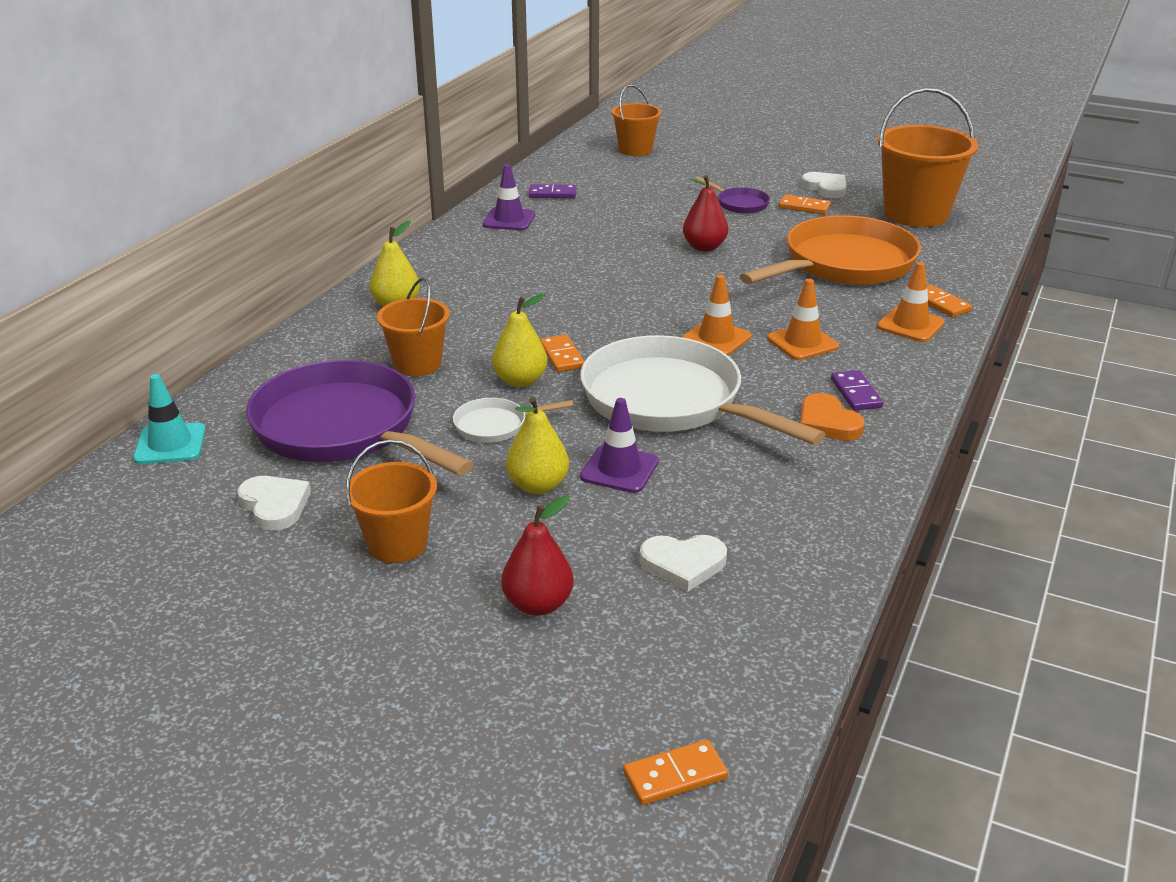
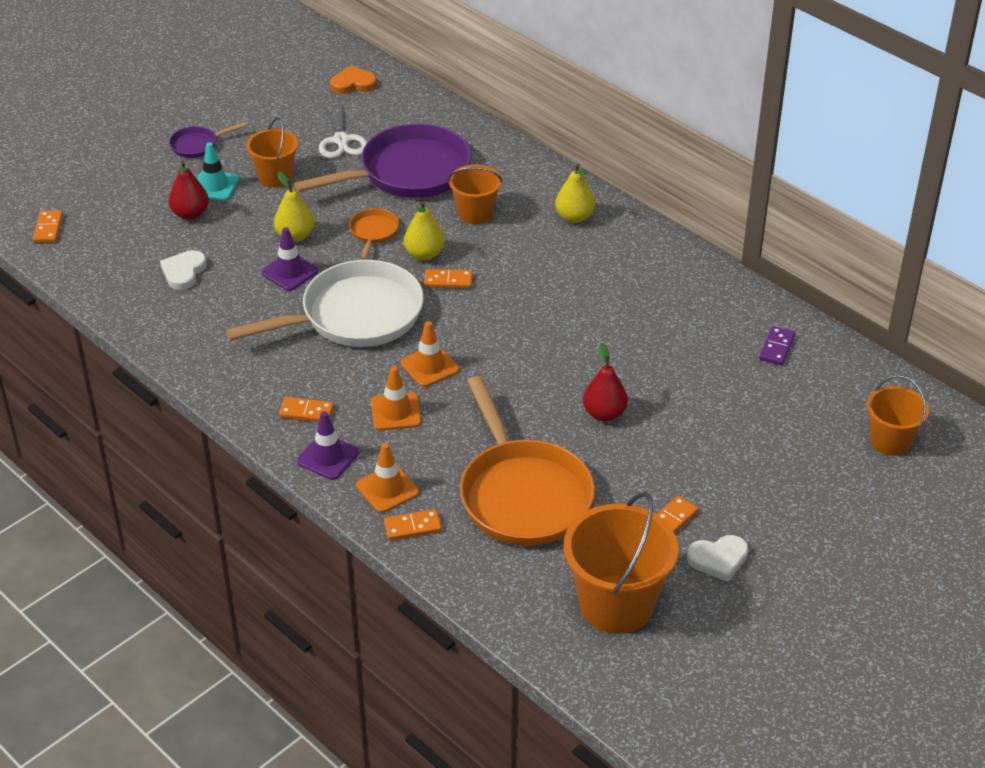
camera: 110 degrees right, 10 degrees up
(170, 444) = (431, 110): turquoise traffic cone -> turquoise traffic cone (214, 186)
(274, 505) = (341, 140): white heart -> white scissors
(495, 425) = (373, 232): white pan -> orange pan
(509, 220) = (721, 306): purple traffic cone -> purple traffic cone (328, 457)
(739, 204) = (699, 473): purple pan -> purple pan (197, 145)
(827, 423) = (279, 382): orange heart -> orange heart (353, 84)
(855, 393) = (306, 412): purple domino -> orange domino

